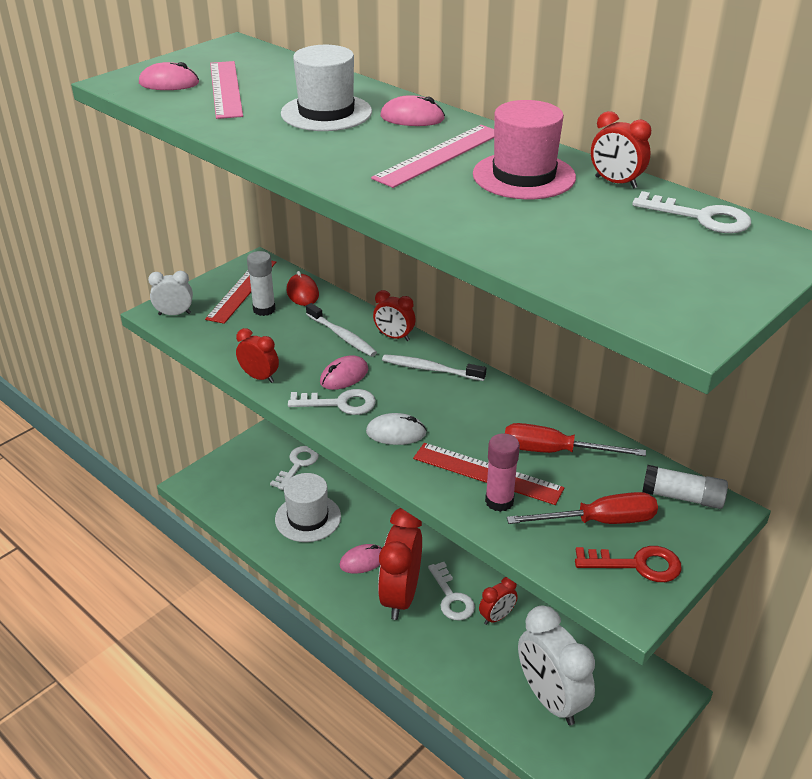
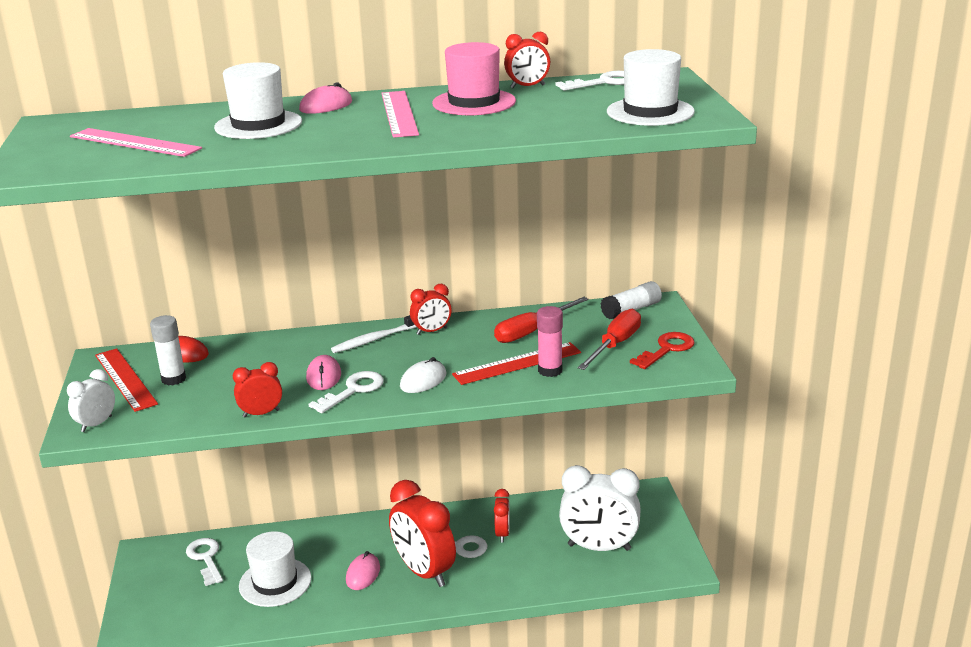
camera: 50 degrees left, 10 degrees down
(169, 83) = (71, 157): pink mouse -> none
(342, 336) = (273, 358): white toothbrush -> none
(394, 337) = (313, 338): red clock -> red clock (432, 331)
(647, 281) = (650, 112): none -> white hat

